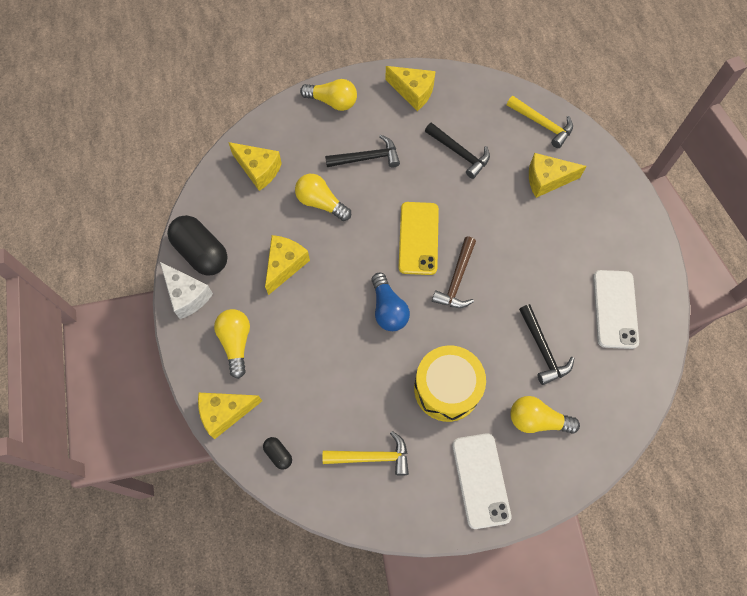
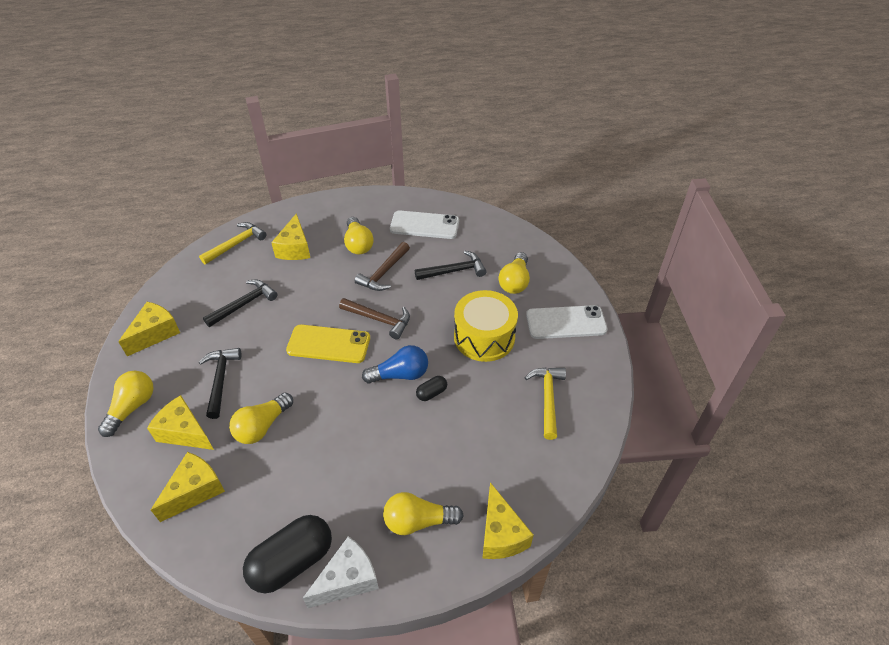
camera: 85 degrees left, 20 degrees down
(278, 454) = (546, 480): black capsule -> black capsule (431, 393)
(285, 265) = (331, 466): yellow cheese -> yellow cheese (184, 432)
(526, 275) = (384, 273): none -> brown hammer
(567, 241) = (358, 244): none -> yellow light bulb

